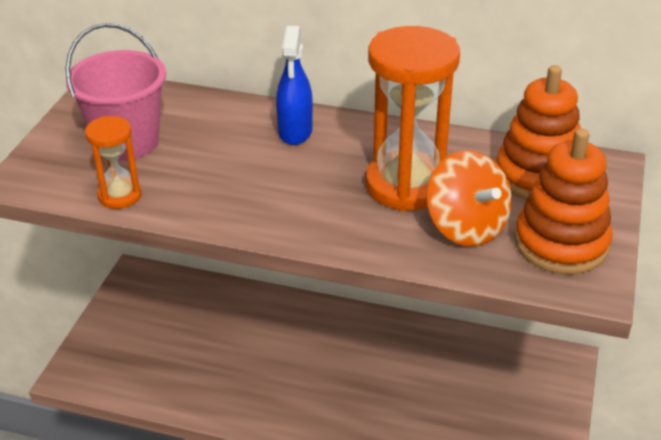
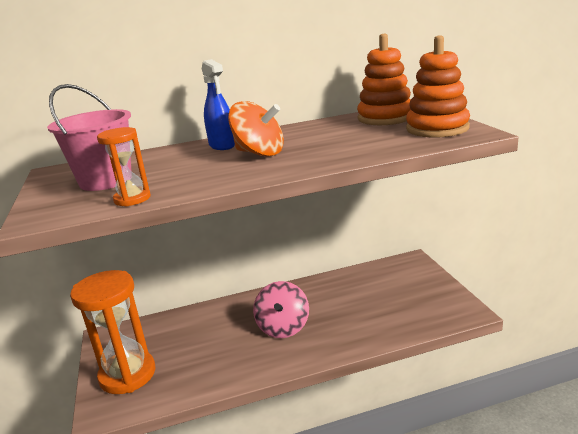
camera: 30 degrees left, 15 degrees down
(317, 373) = (283, 327): none -> pink spinning top
(406, 185) = (322, 139): orange hourglass -> orange hourglass (127, 375)
(466, 227) = (380, 139): orange spinning top -> orange spinning top (259, 153)

